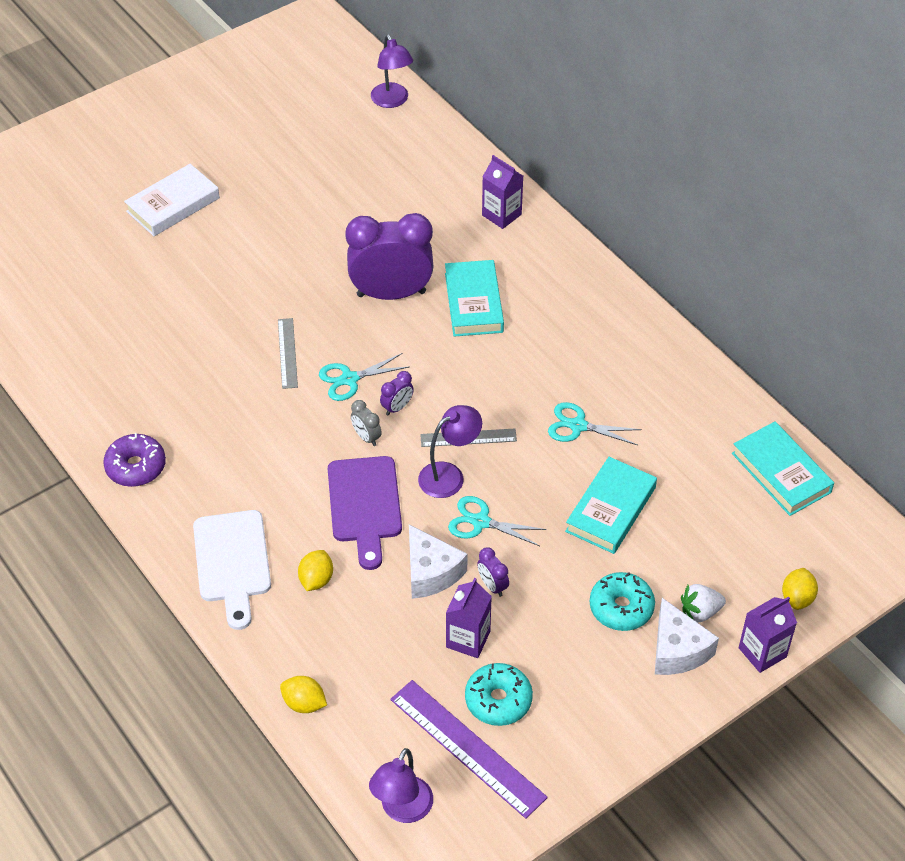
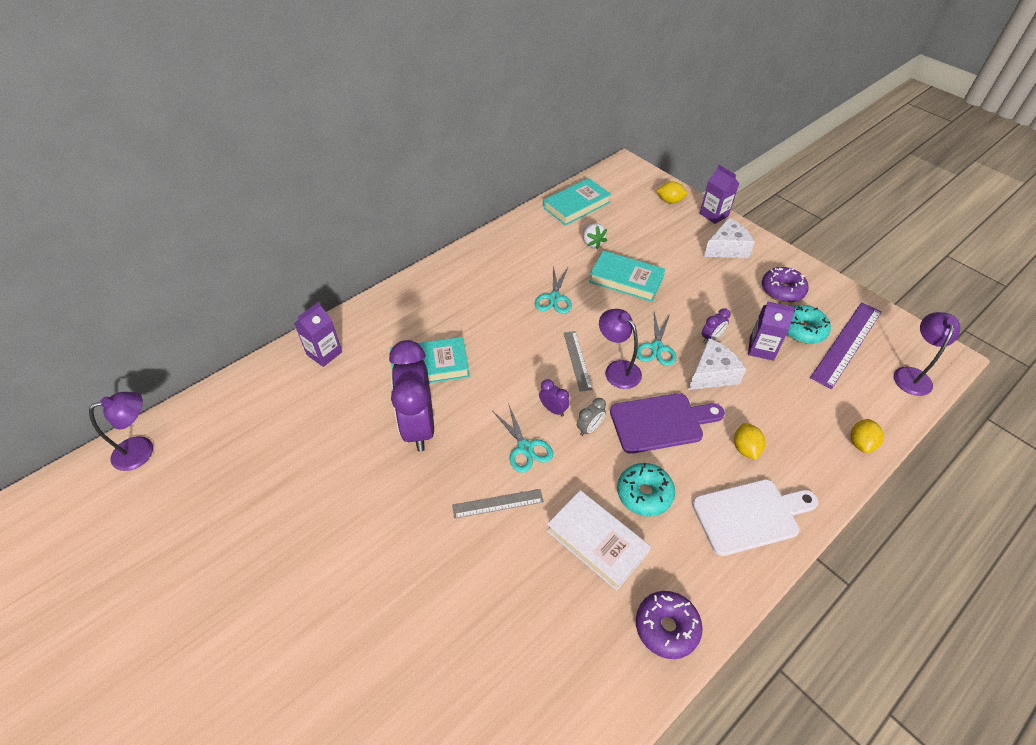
camera: 95 degrees left, 0 degrees up
(173, 205) = (267, 663): white book -> white book (597, 541)
(316, 579) = (745, 448): yellow lemon -> yellow lemon turned 75 degrees clockwise
(402, 810) = (912, 375): purple lamp -> purple lamp turned 90 degrees counterclockwise
(580, 698) = (782, 290): none -> purple donut
(621, 608) = (705, 273): turquoise donut -> turquoise donut (644, 494)
(700, 612) = (694, 239): white strawberry -> white strawberry (592, 242)

